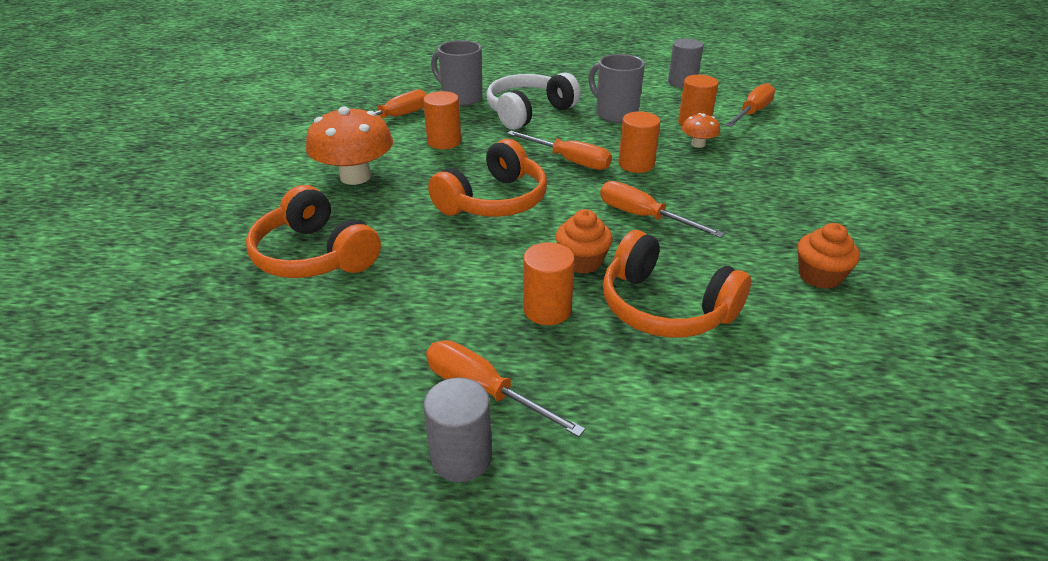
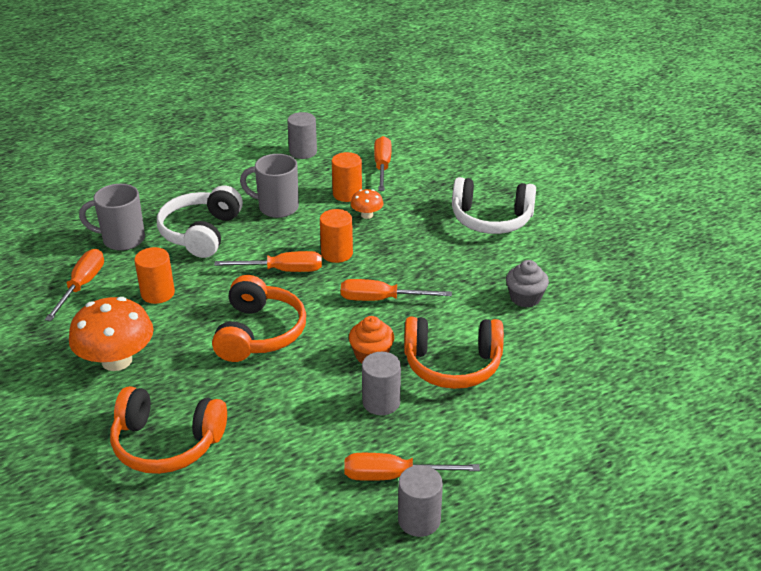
camera: 35 degrees left, 0 degrees up
(547, 309) = (381, 402): orange cylinder -> grey cylinder
(819, 276) = (525, 298): orange cupcake -> grey cupcake
(839, 189) = (491, 219): none -> white headphones

